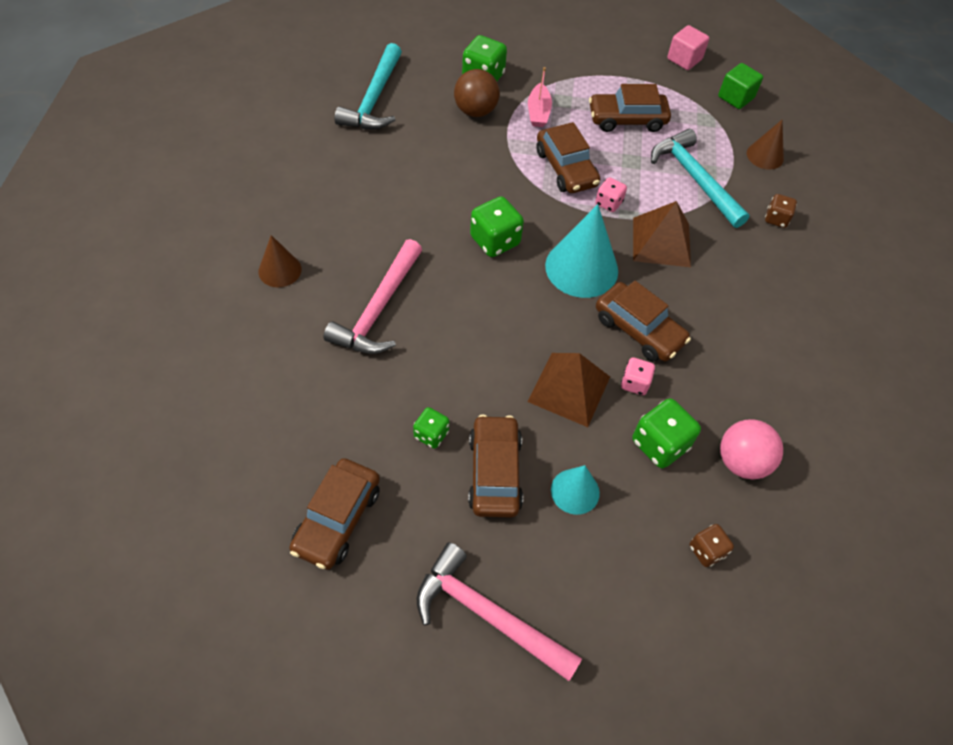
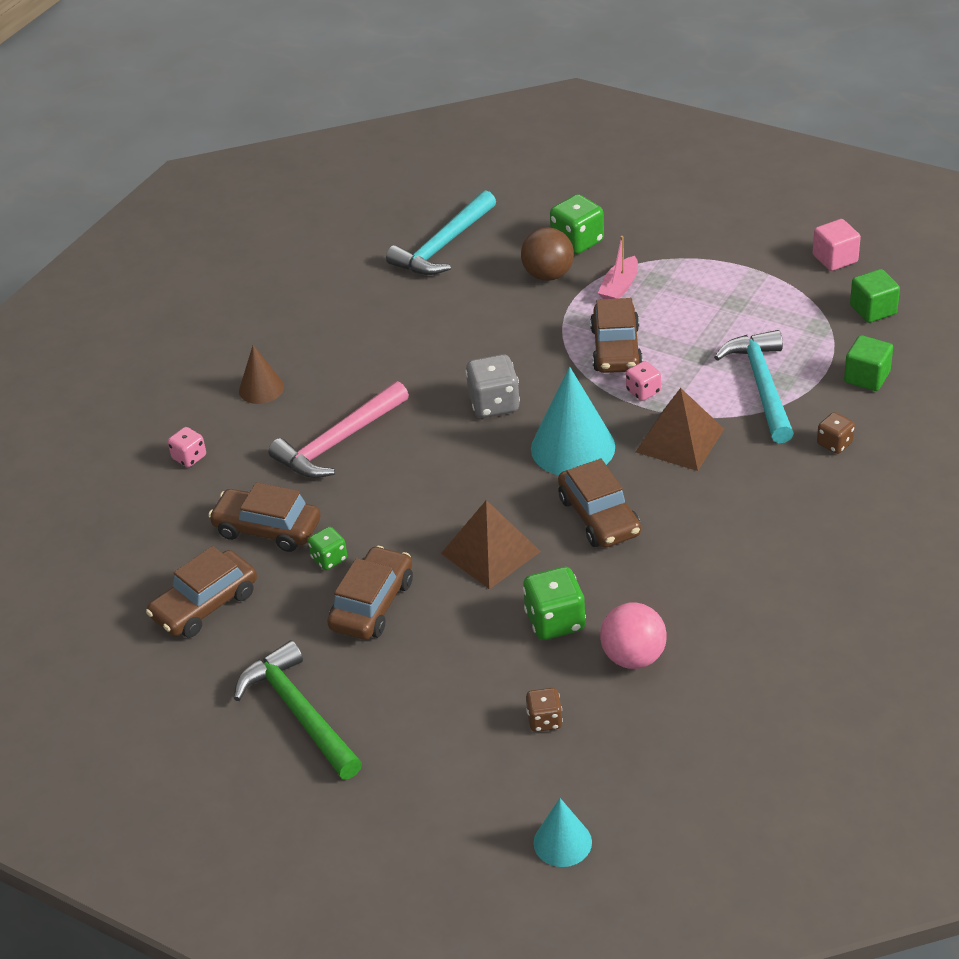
camera: 30 degrees right, 15 degrees down
(487, 614) = (299, 712): pink hammer -> green hammer
(495, 241) = (494, 404): green dice -> grey dice
(575, 491) = (442, 639): turquoise cone -> turquoise cone (562, 842)
(627, 119) = (720, 311): brown car -> brown car (267, 529)
(635, 383) = (563, 563): pink dice -> pink dice (189, 457)
(765, 156) = (867, 377): brown cone -> green cube

